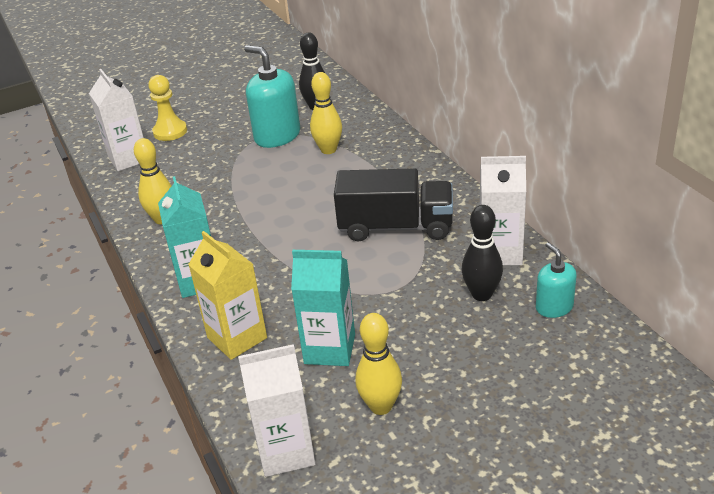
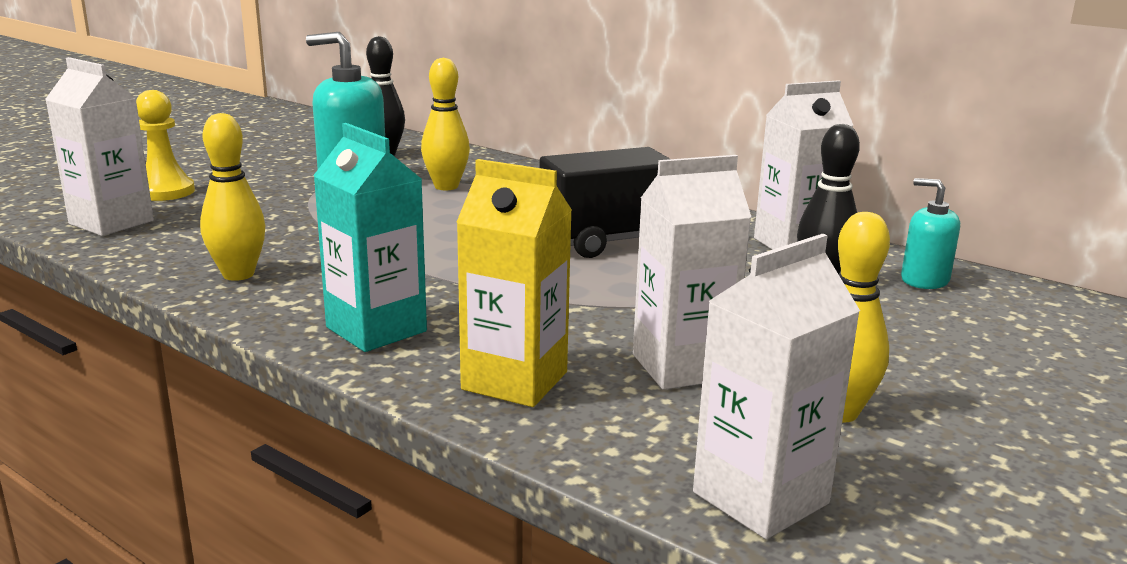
camera: 30 degrees left, 15 degrees down
(330, 349) = (682, 367): turquoise carton -> white carton

